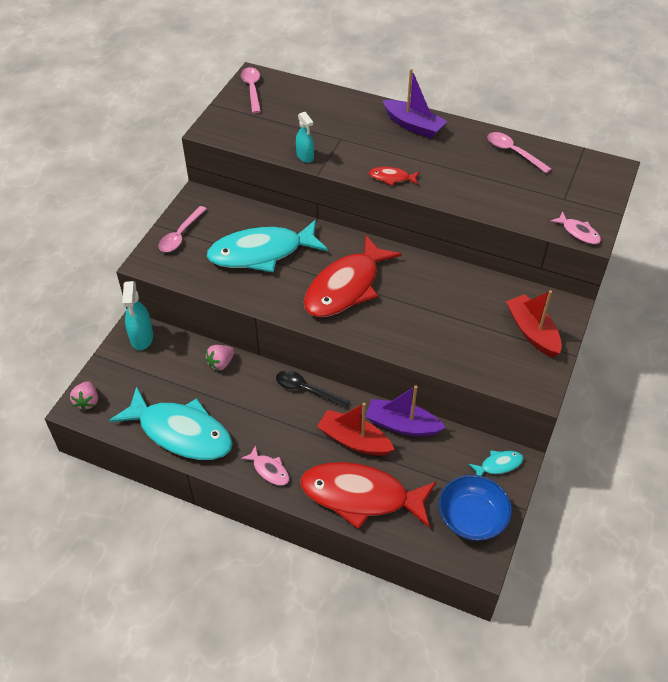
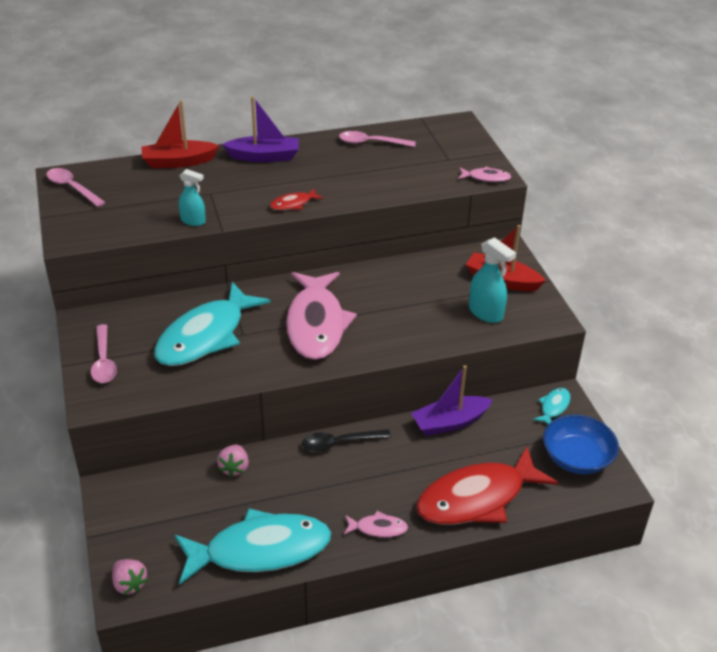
camera: 40 degrees left, 10 degrees down
(142, 338) = (126, 492): turquoise spray bottle -> turquoise spray bottle (486, 313)
(346, 287) = (316, 324): red fish -> pink fish
(354, 440) = (424, 458): red boat -> red boat (178, 162)

